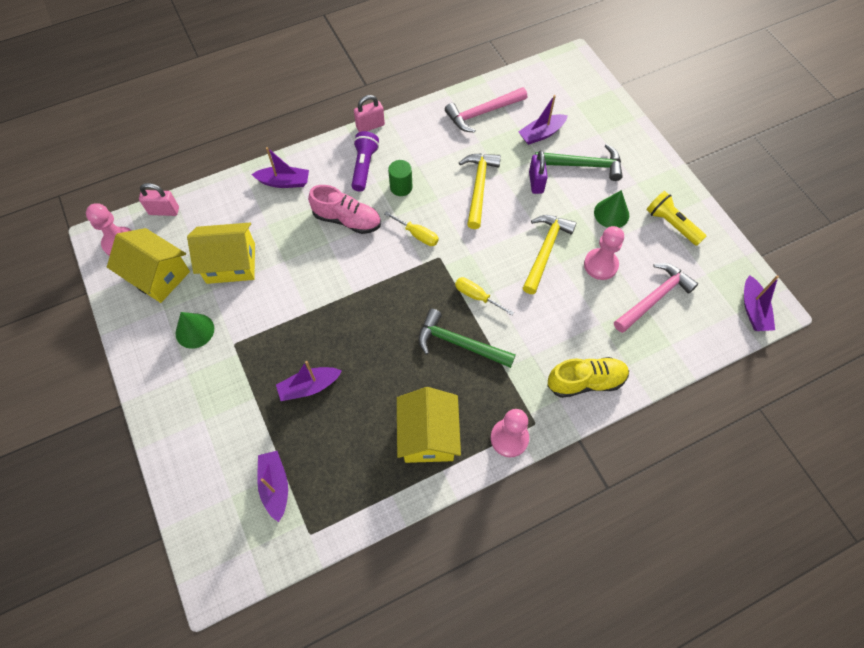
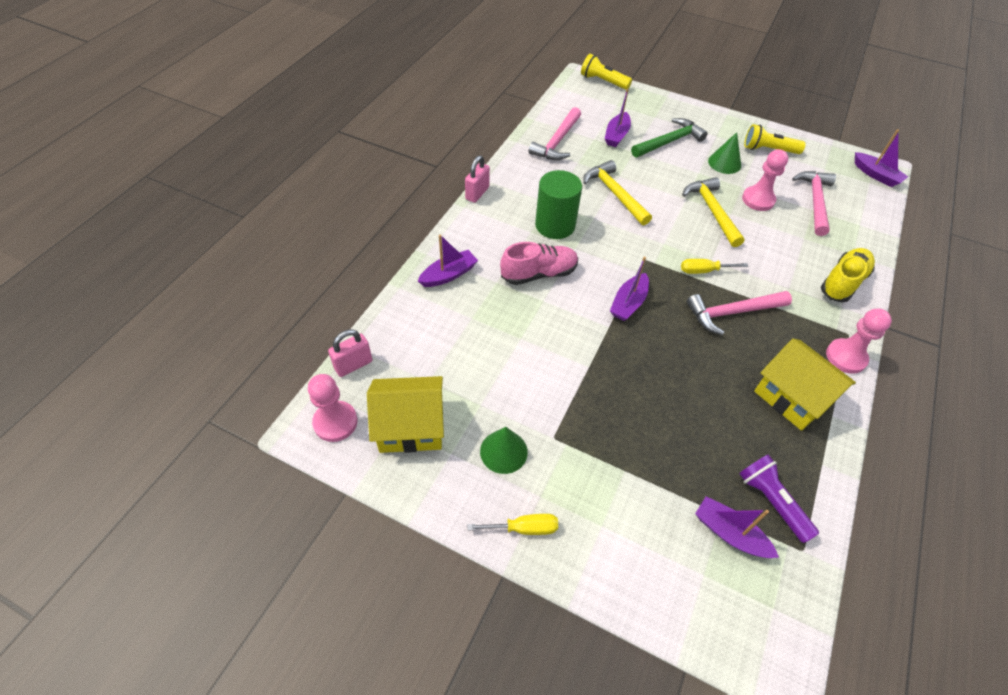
camera: 40 degrees left, 10 degrees down
(231, 263) = (473, 370): yellow house -> none
(309, 387) = (660, 426): purple boat -> purple boat (628, 303)
(364, 167) = (507, 226): purple flashlight -> purple flashlight (771, 501)
(401, 187) = (555, 225): green cylinder -> green cylinder, size x1.70
(417, 235) = (608, 253): yellow screwdriver -> yellow screwdriver (524, 528)
(459, 343) = (732, 312): green hammer -> pink hammer
(536, 182) = (651, 169): purple padlock -> none
(589, 73) = (603, 81): none -> yellow flashlight

